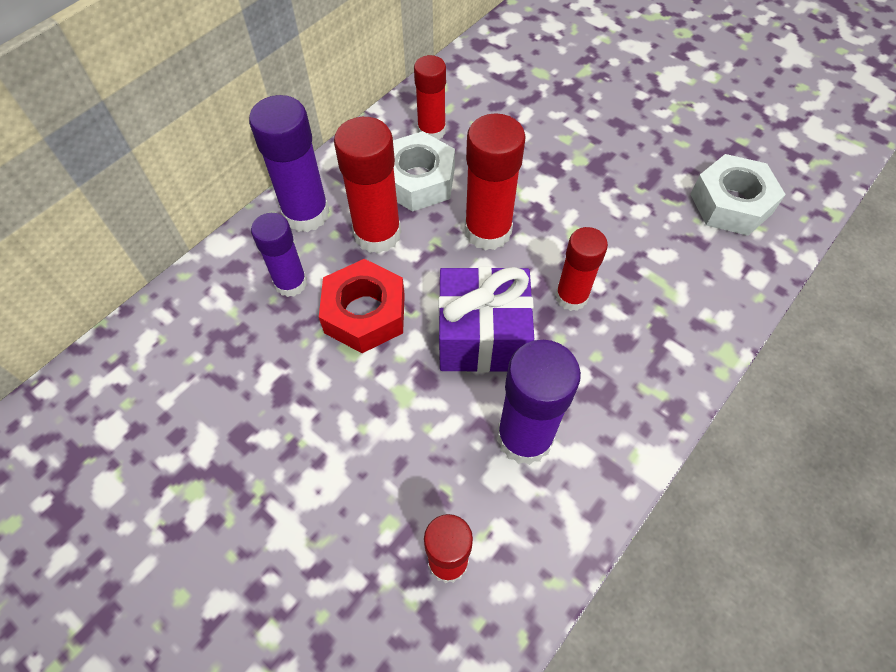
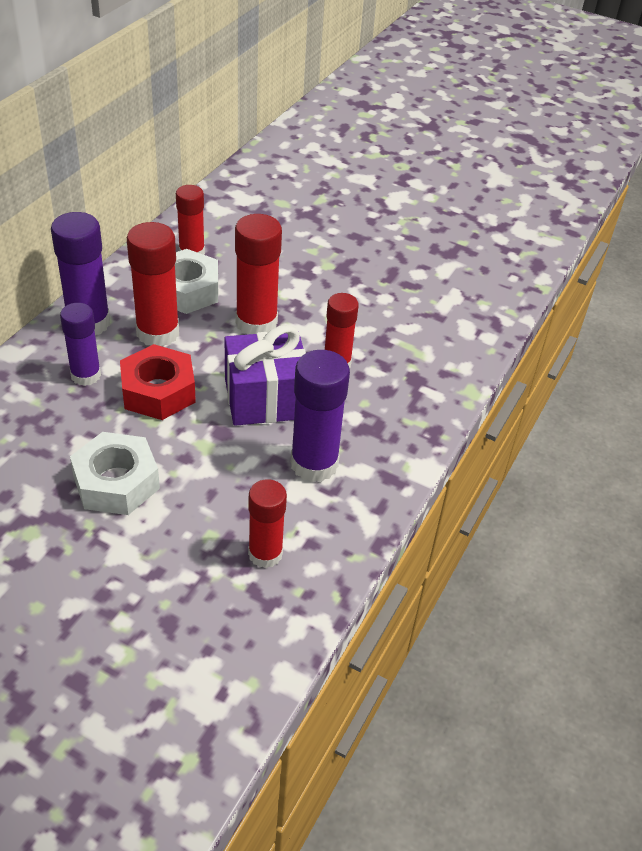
camera: 15 degrees left, 15 degrees down
(731, 203) = (459, 287): white nut -> white nut (116, 482)

